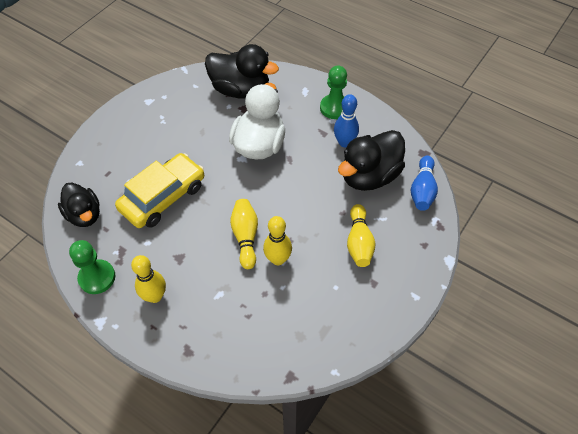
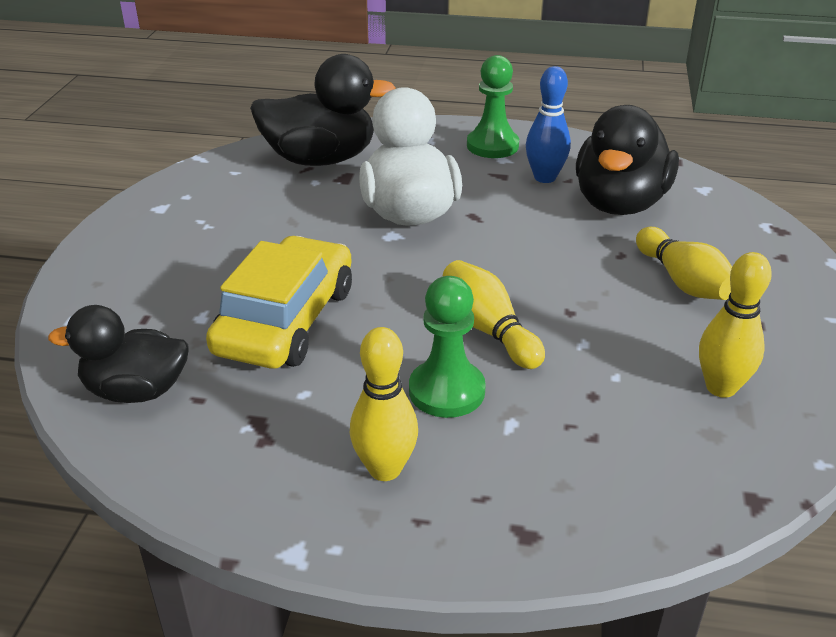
camera: 25 degrees left, 20 degrees down
(84, 215) = (136, 391): black duck -> black duck turned 150 degrees clockwise
(97, 277) = (234, 480): green pawn -> green pawn (446, 391)
(278, 259) = (572, 342): yellow bowling pin -> yellow bowling pin (721, 387)
(422, 190) = (713, 199): blue bowling pin -> none

